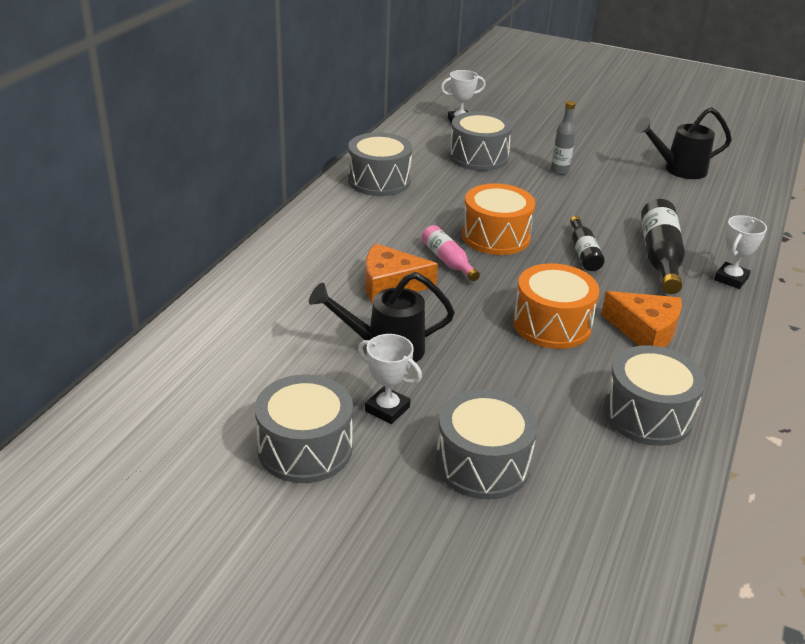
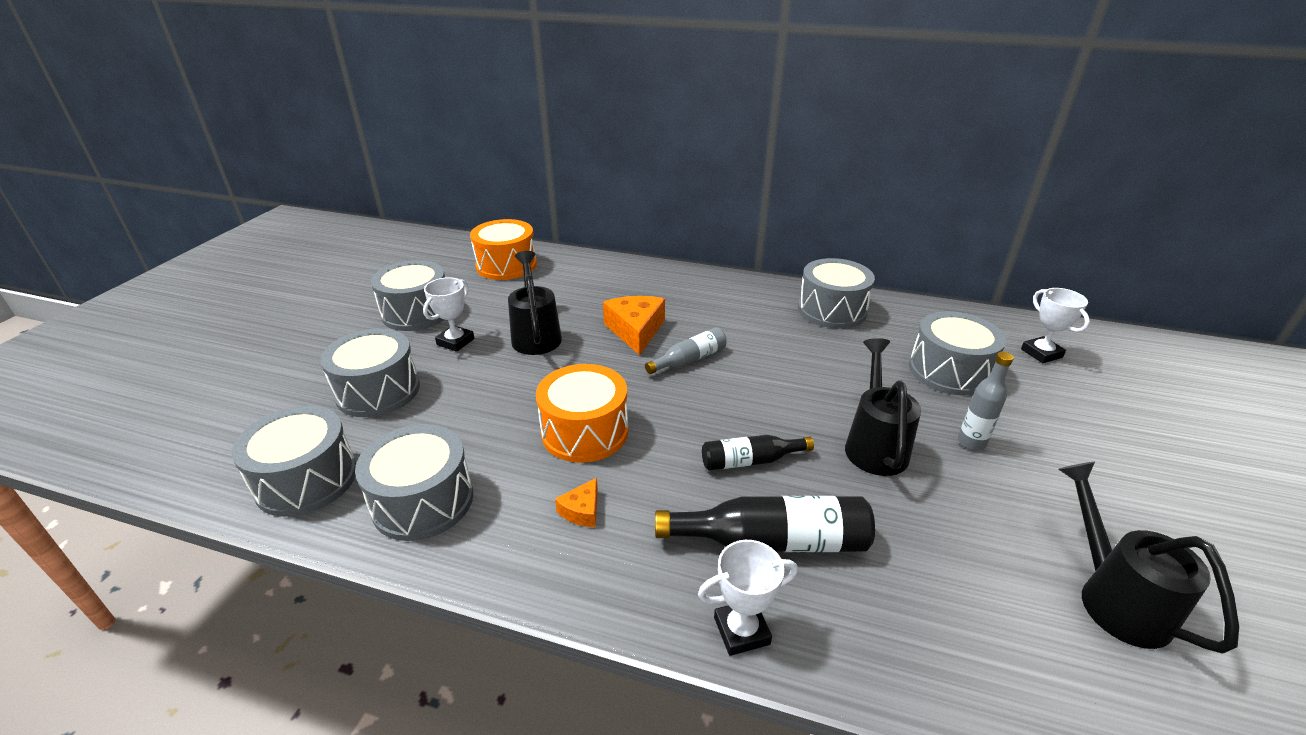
camera: 85 degrees right, 0 degrees up
(448, 261) = (689, 360): pink bottle -> grey bottle
(495, 236) = (755, 389): orange drum -> orange drum (506, 265)
(562, 203) = (874, 444): none -> black watering can
(630, 497) = (306, 480): none -> grey drum
(645, 331) = (582, 510): orange cheese -> orange cheese, size x0.51
(731, 279) = (741, 630): white trophy -> white trophy turned 45 degrees counterclockwise

